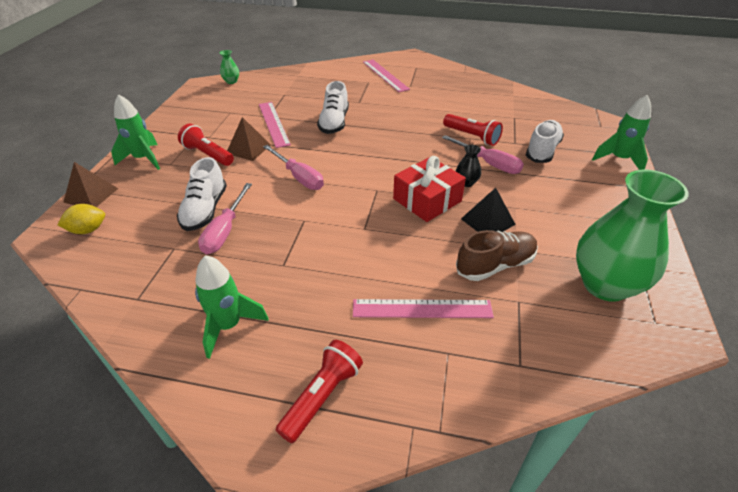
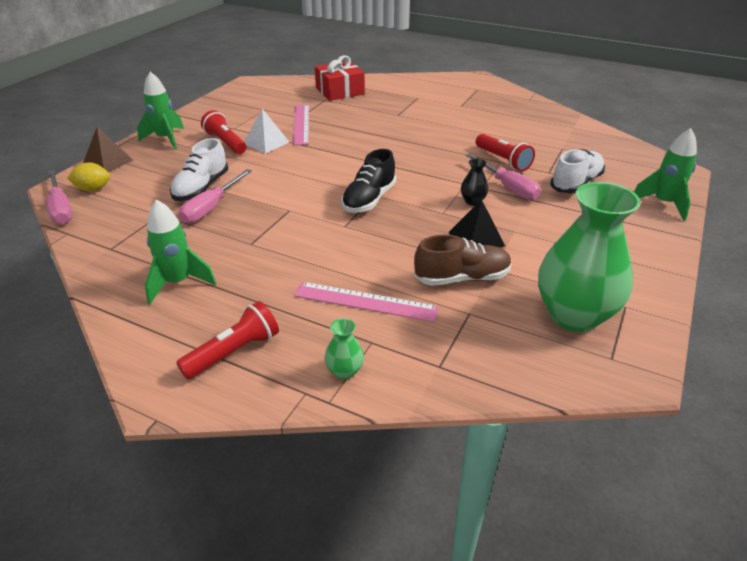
camera: 15 degrees right, 5 degrees down
(231, 81) = (278, 83): green vase -> green vase (344, 371)
(248, 149) = (266, 143): brown pyramid -> white pyramid
(299, 177) = (302, 173): pink screwdriver -> pink screwdriver (61, 209)
(334, 123) = (362, 130): white shoe -> none
(374, 196) = (369, 200): none -> black shoe
(385, 75) = (439, 93): pink ruler -> none
(427, 200) = (422, 211): red gift -> red gift (340, 91)

